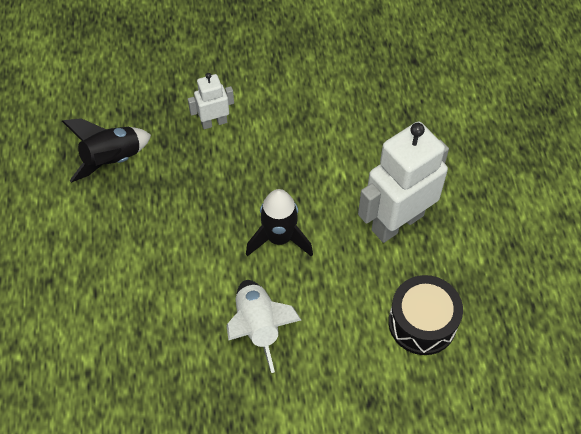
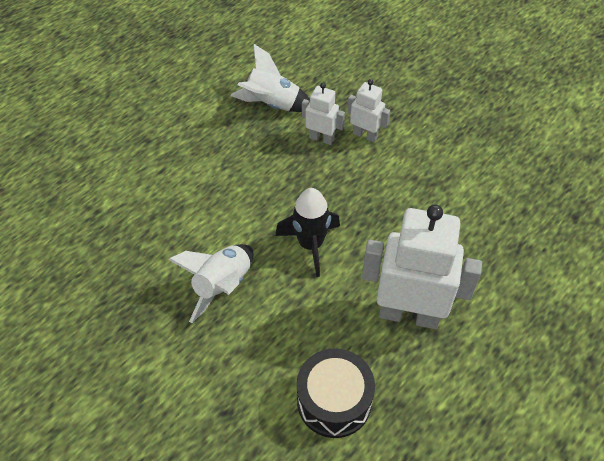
camera: 50 degrees right, 5 degrees down
(112, 160) = (272, 104): black rocket -> white rocket
(186, 153) = (321, 138): none -> white robot

